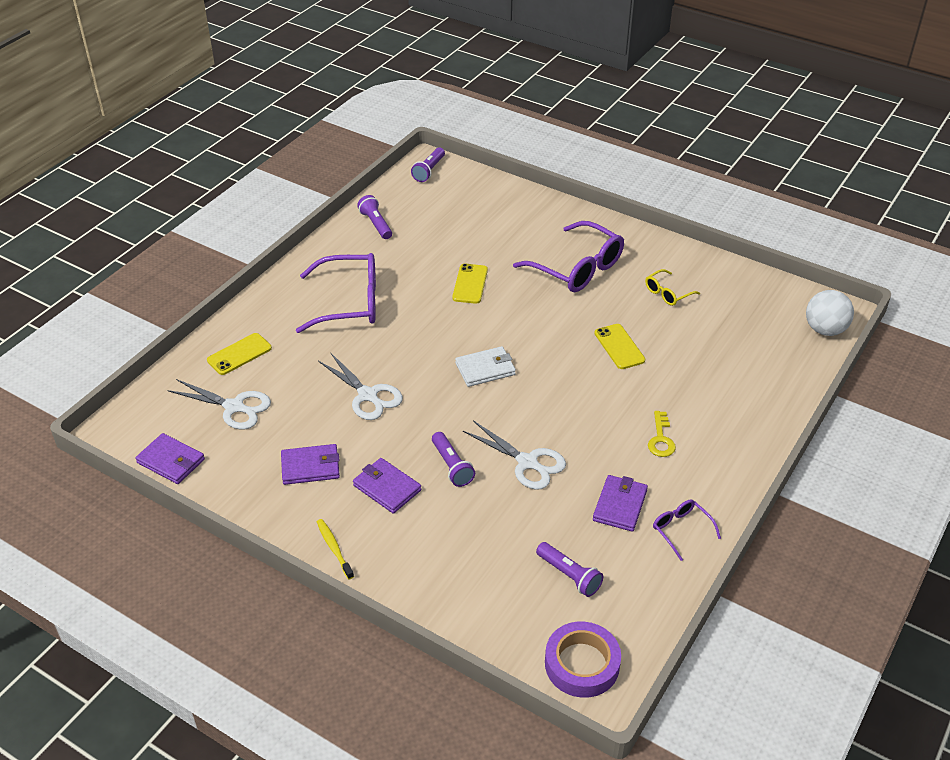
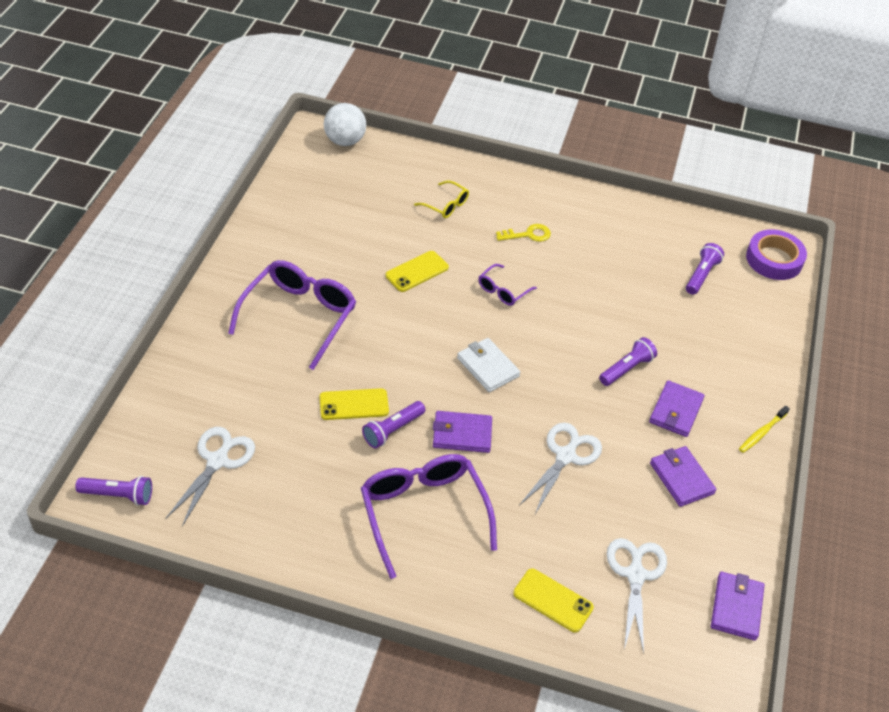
camera: 110 degrees left, 5 degrees up
(376, 224) = (257, 526): purple flashlight -> purple flashlight (392, 430)
(527, 462) = (596, 317): white scissors -> white scissors (217, 461)
(620, 505) = (615, 253): purple wallet -> purple wallet (462, 434)
(668, 293) = (322, 243): yellow glasses -> yellow glasses (445, 205)
(681, 530) = (622, 216): purple glasses -> purple glasses (503, 290)

